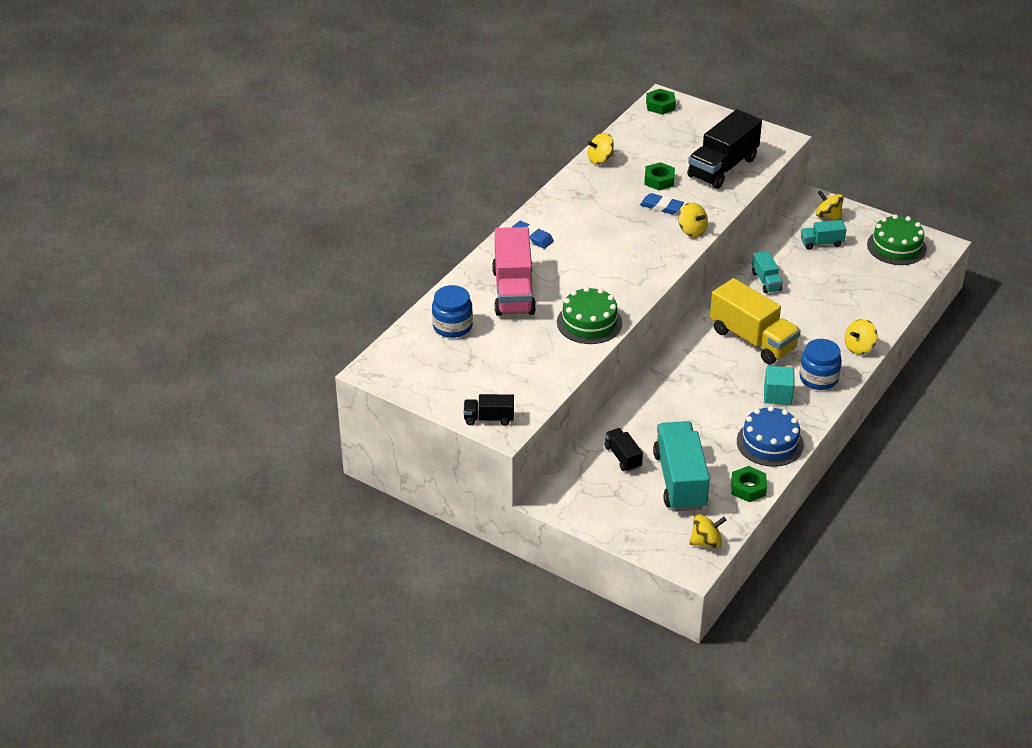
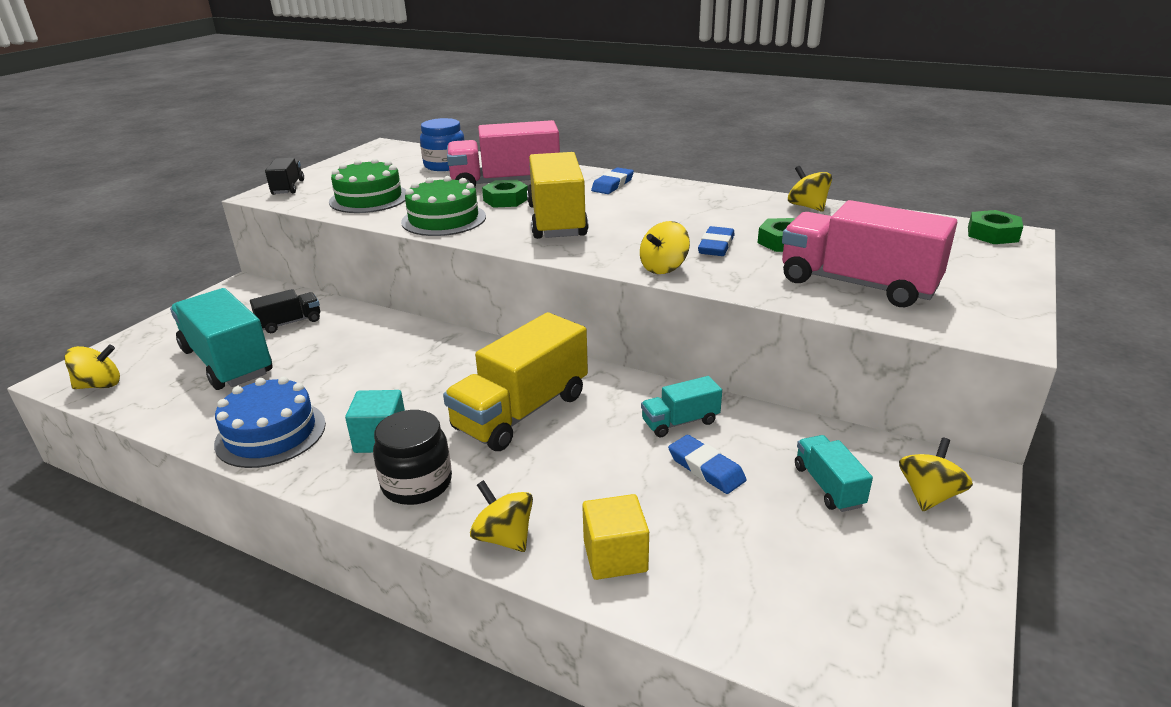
camera: 85 degrees right, 10 degrees down
(604, 268) = (556, 221): none -> yellow truck
(680, 481) = (227, 362): turquoise truck -> turquoise truck turned 120 degrees counterclockwise
(706, 542) = (100, 385): yellow spinning top -> yellow spinning top turned 90 degrees counterclockwise
(722, 168) = (857, 284): black truck -> pink truck
(748, 488) = (182, 416): green nut -> green nut (505, 200)
(807, 278) = (706, 468): none -> blue eraser
(818, 378) = (417, 483): blue jar -> black jar
(870, 313) = (615, 556): none -> yellow cube
(896, 247) = (880, 607): green cake -> green cake (369, 198)

